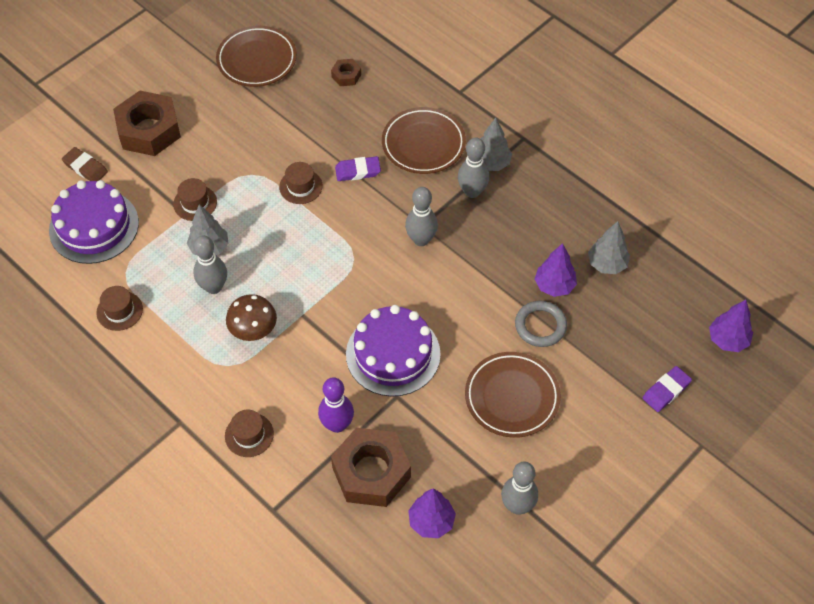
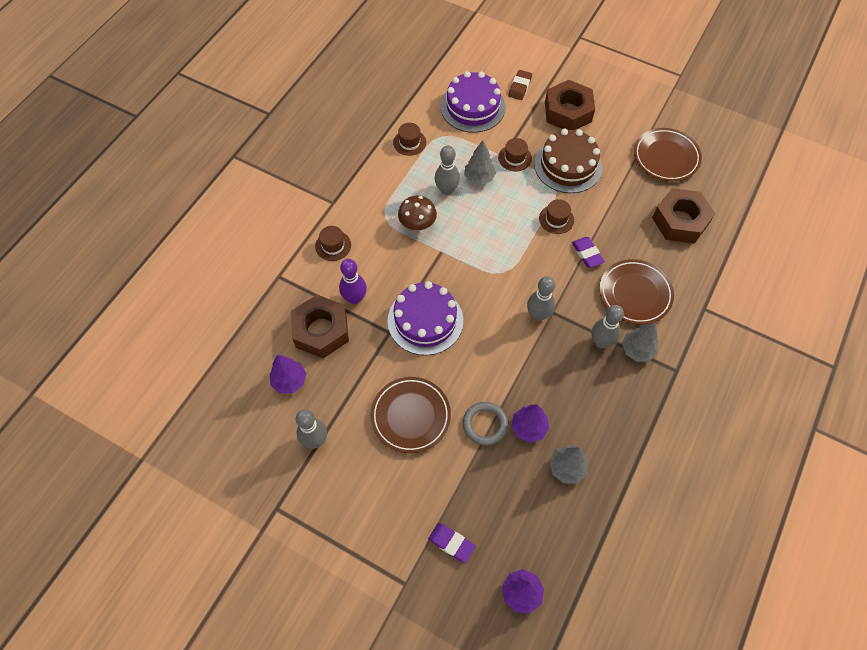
camera: 75 degrees right, 5 degrees up
(229, 153) = (568, 165): none -> brown cake
(346, 76) = (680, 221): brown nut -> brown nut, size x2.18

